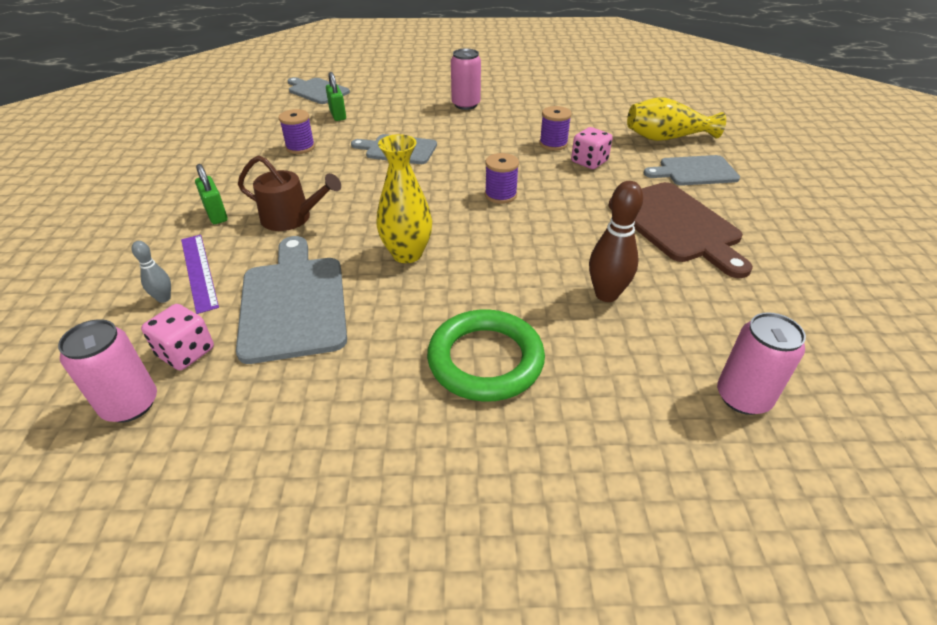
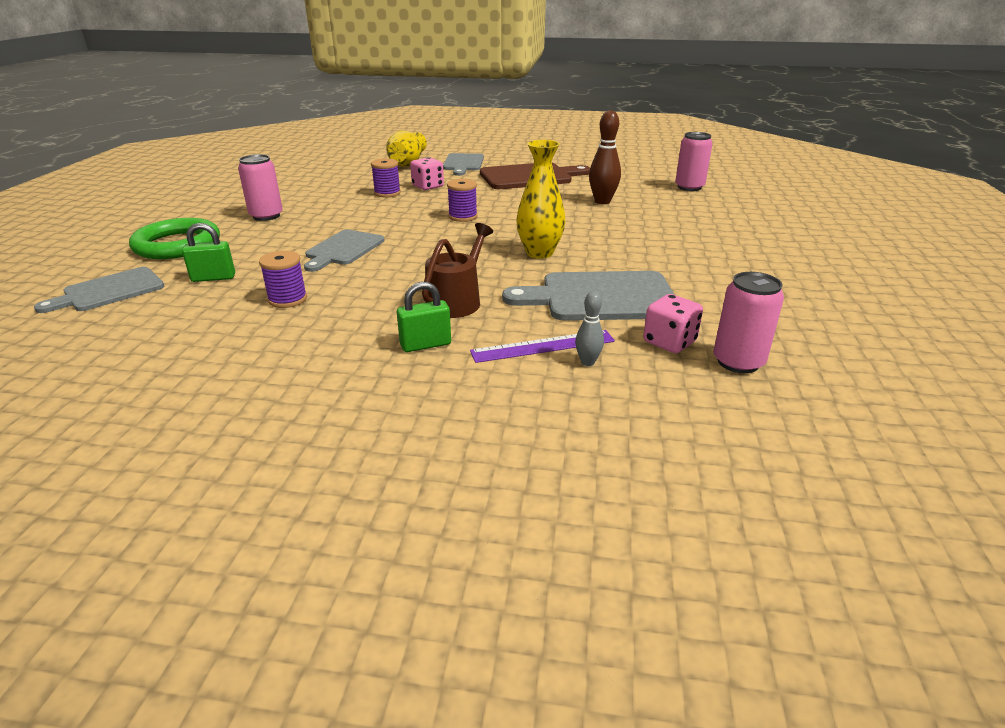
camera: 80 degrees left, 10 degrees down
(485, 360) = (667, 236): green ring -> green ring (177, 245)

